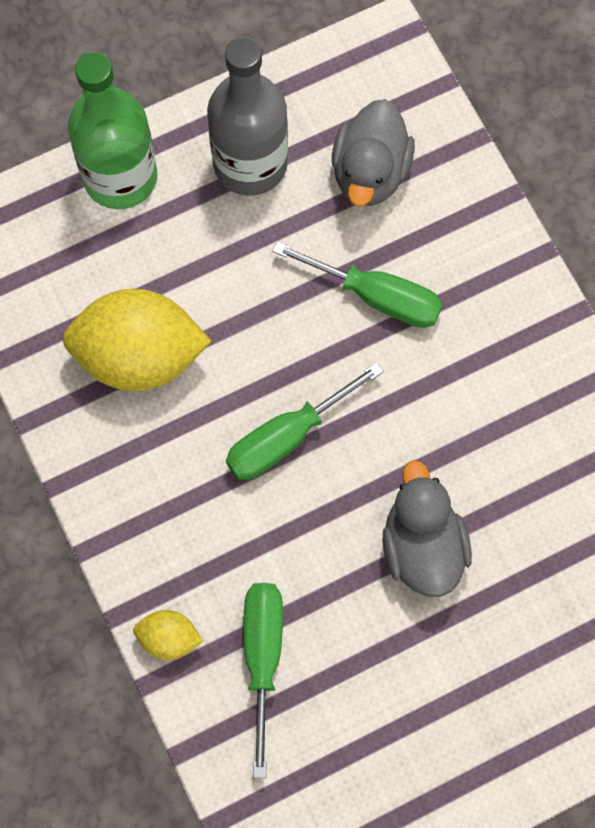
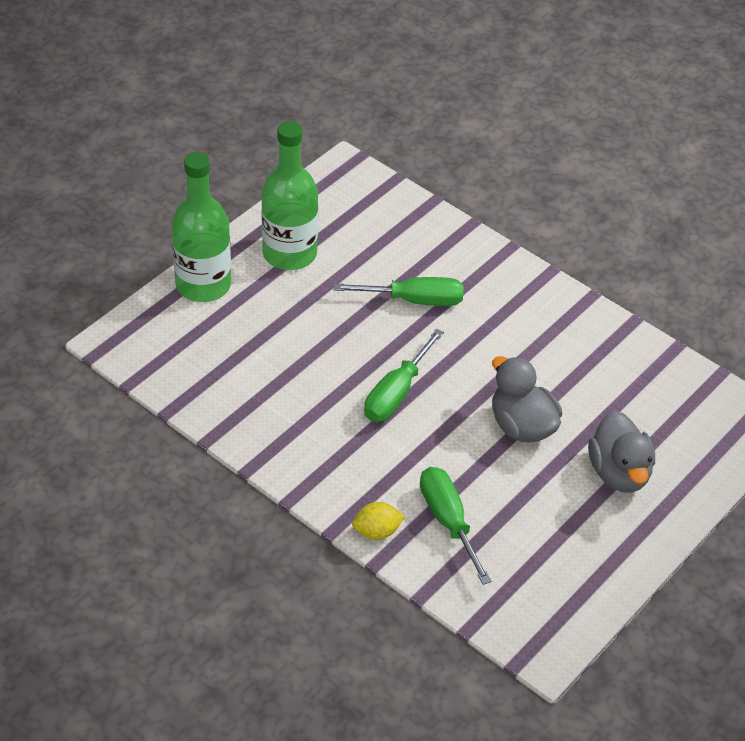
camera: 25 degrees left, 25 degrees down
(139, 356) = (269, 379): yellow lemon -> none
(250, 164) = (289, 254): grey bottle -> green bottle
(370, 172) = (373, 237): grey duck -> grey duck (619, 473)

